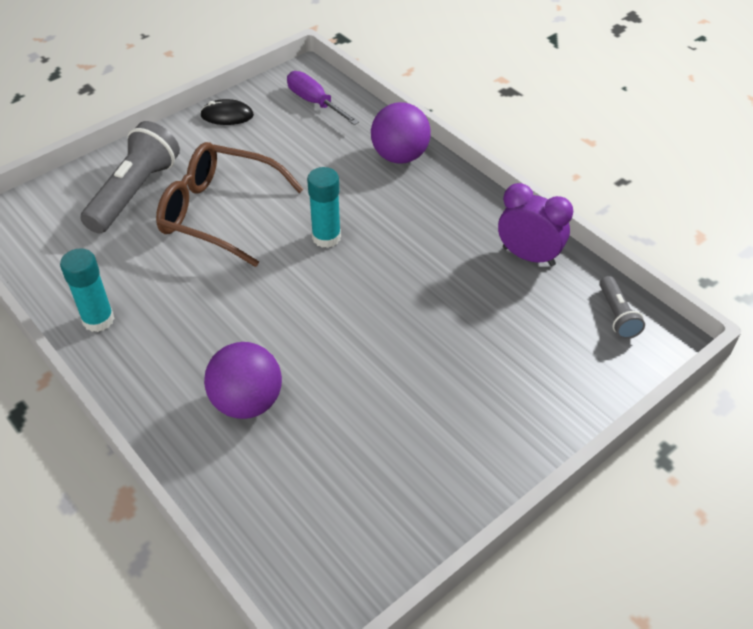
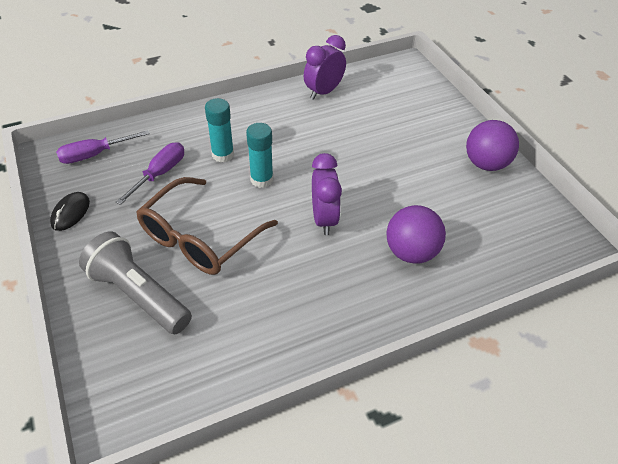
camera: 75 degrees left, 0 degrees up
(98, 320) = (295, 339): turquoise glue stick -> turquoise glue stick (223, 155)
(279, 307) = (324, 219): none -> purple clock
(304, 156) = (160, 174): none -> purple screwdriver
(400, 156) = (193, 123): purple ball -> purple ball (486, 164)
(617, 315) = (385, 73): grey flashlight -> none

